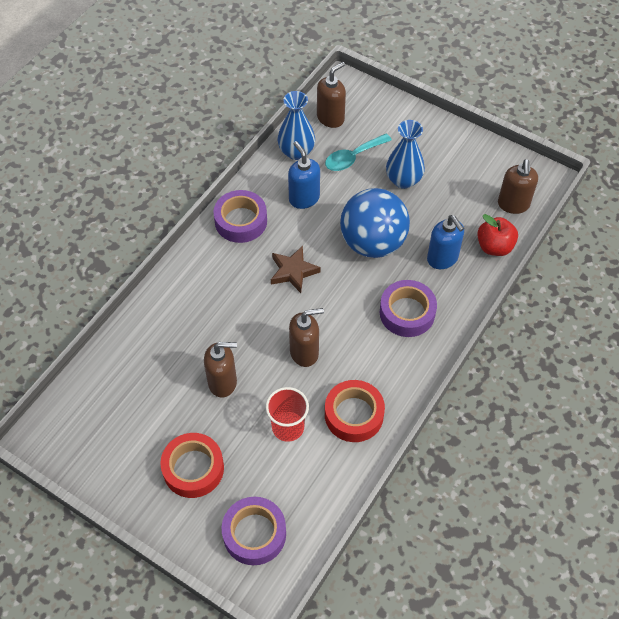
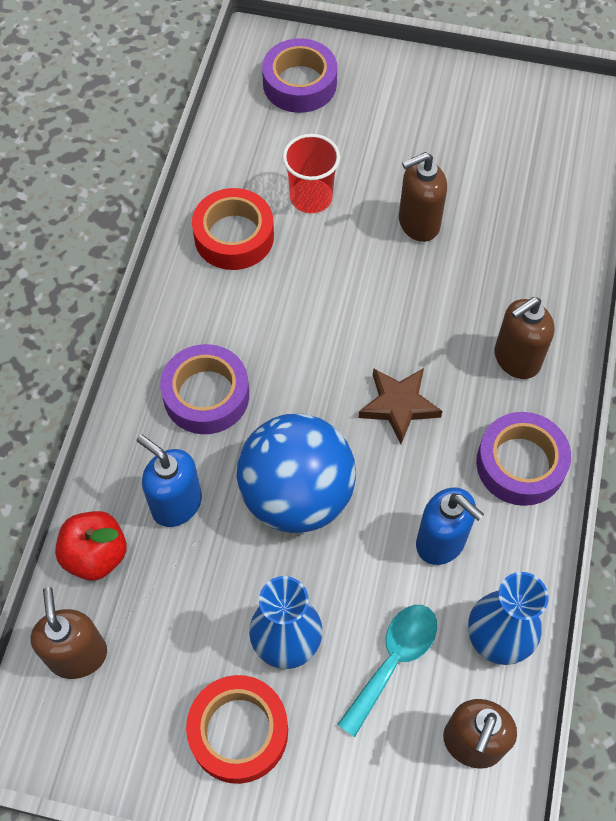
camera: 160 degrees right, 5 degrees up
(193, 468) = (401, 123): red tape -> red tape (238, 732)
(304, 352) = (330, 293): brown soap dispenser -> brown soap dispenser (516, 359)

